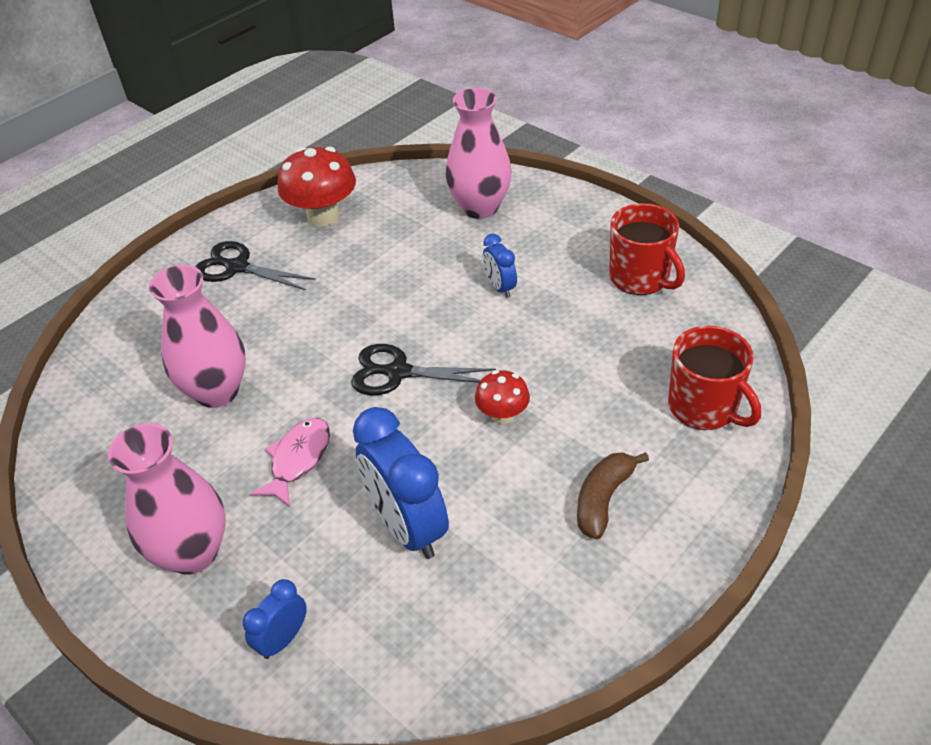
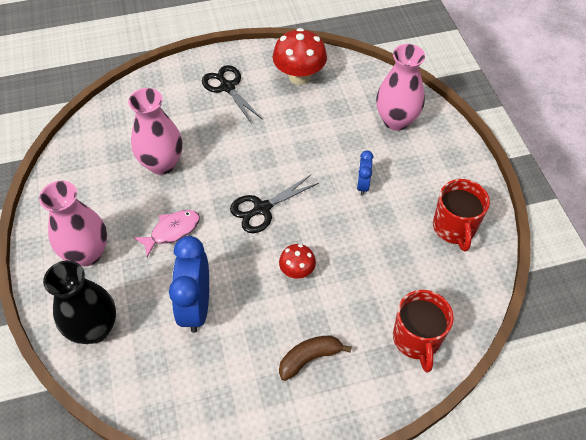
camera: 30 degrees right, 10 degrees up
(283, 639) = (94, 328): blue clock -> black vase
(398, 372) = (262, 208): black scissors -> black scissors turned 75 degrees counterclockwise

